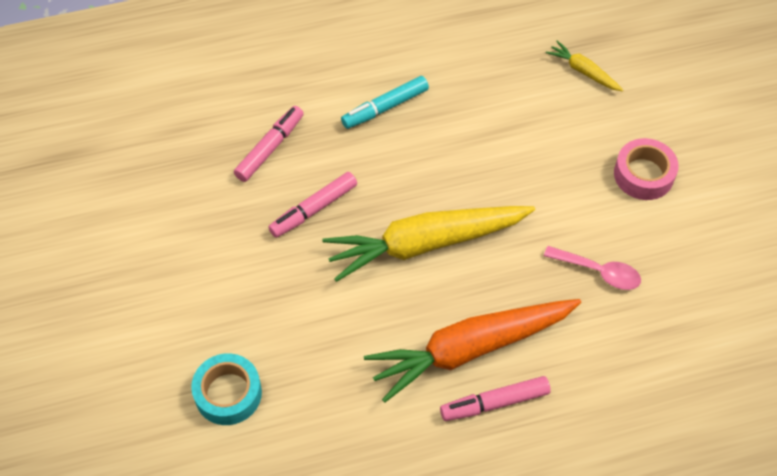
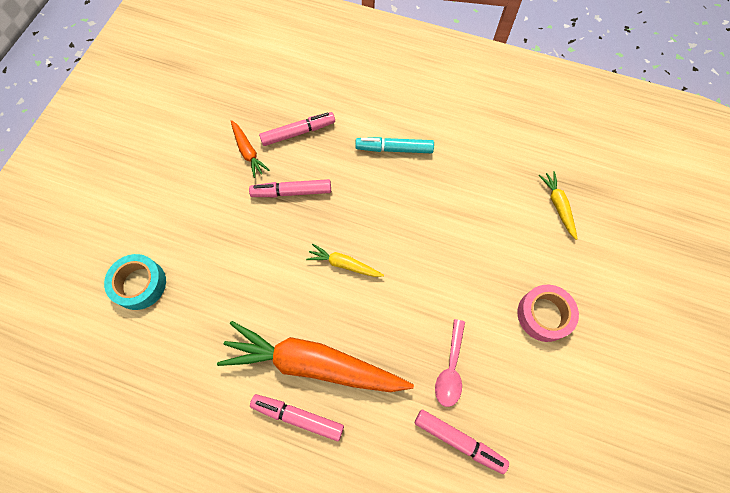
camera: 35 degrees right, 10 degrees up
(231, 198) = (248, 152): none -> orange carrot
(425, 244) = (344, 264): yellow carrot -> yellow carrot, size x0.45
(599, 272) = (450, 369): pink spoon -> pink spoon turned 45 degrees clockwise
(653, 325) = (459, 441): none -> pink marker

